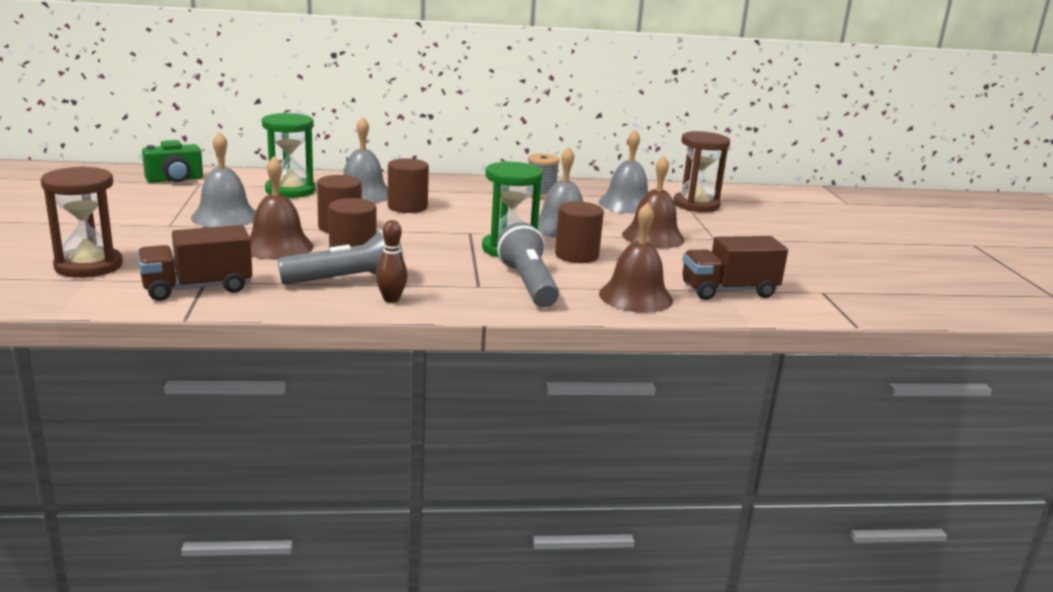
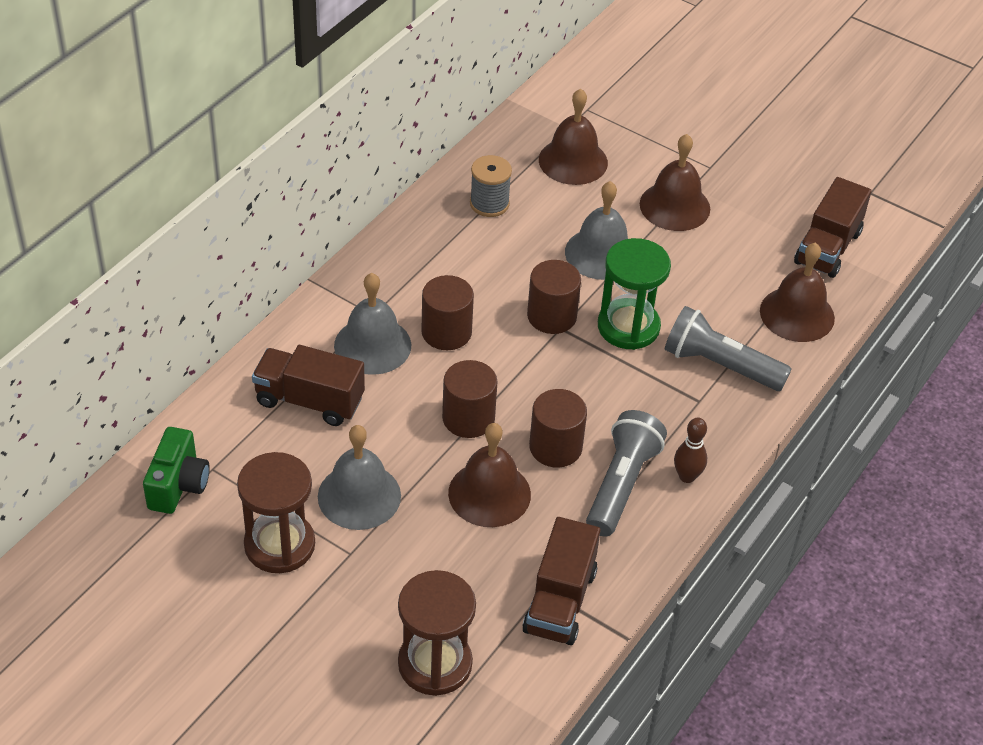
camera: 50 degrees left, 25 degrees up
(290, 191) = (309, 400): green hourglass -> brown truck
(576, 255) = (679, 290): brown cylinder -> brown cylinder (552, 316)
(626, 204) = (573, 161): grey bell -> brown bell
(696, 205) = (616, 113): brown hourglass -> brown hourglass (279, 545)

